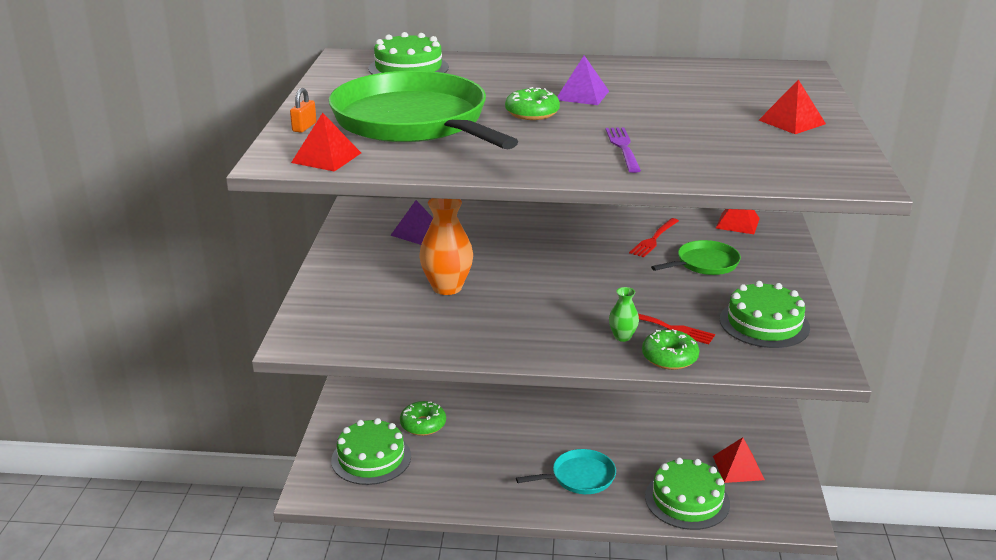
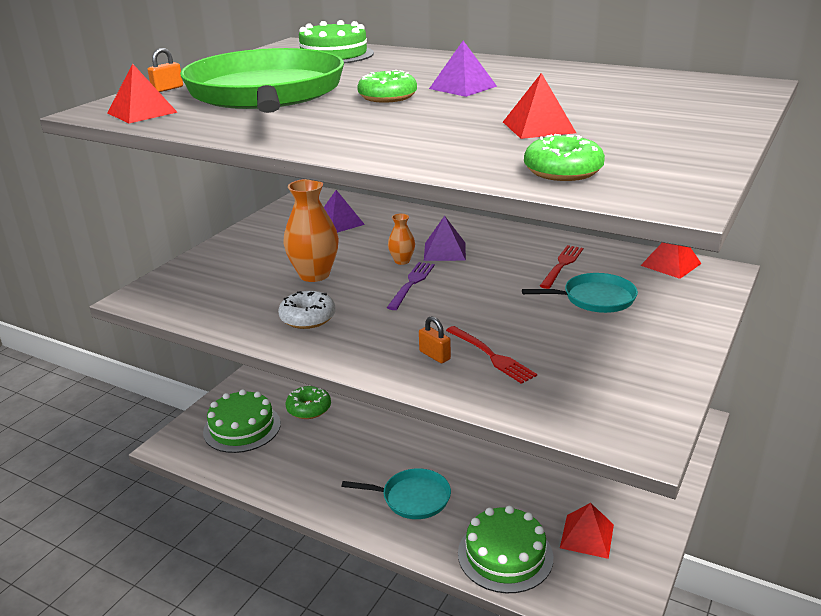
camera: 25 degrees right, 0 degrees up
(483, 328) = (308, 318): none -> white donut
(515, 259) = (402, 261): none -> orange vase
(544, 243) = (445, 251): none -> purple pyramid
(622, 337) = (434, 355): green vase -> orange padlock
(623, 148) = (431, 134): purple fork -> purple fork (411, 284)
(654, 239) = (562, 265): red fork -> red fork turned 150 degrees clockwise
(669, 357) = (464, 388): green donut -> green donut (563, 171)
(704, 263) = (595, 298): green pan -> turquoise pan
(764, 323) = (607, 375): green cake -> none
(791, 122) = (668, 131): red pyramid -> red pyramid (538, 127)

